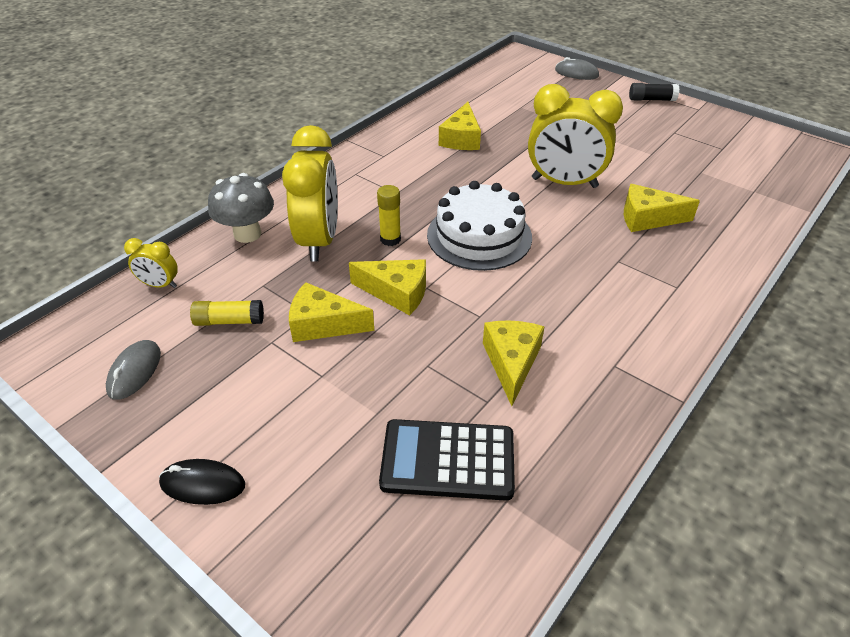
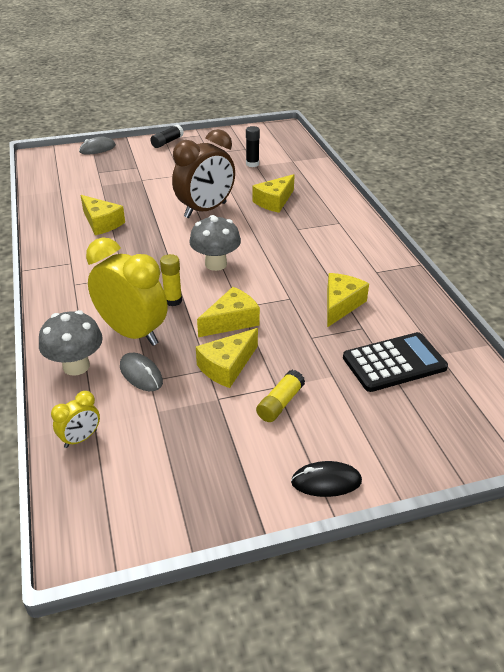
camera: 55 degrees left, 5 degrees down
(134, 371) = (174, 486): grey mouse -> grey mouse (141, 374)
(203, 484) = (326, 481): black mouse -> black mouse turned 45 degrees clockwise
(229, 321) = (172, 412): yellow glue stick -> yellow glue stick (280, 403)
(448, 460) = (394, 363): black calculator -> black calculator turned 150 degrees counterclockwise
(479, 236) = (216, 264): white cake -> grey mushroom
(511, 363) = (341, 305): yellow cheese -> yellow cheese turned 75 degrees clockwise
(564, 183) = (205, 210): yellow clock -> brown clock
(699, 168) = (252, 164): none -> black glue stick

